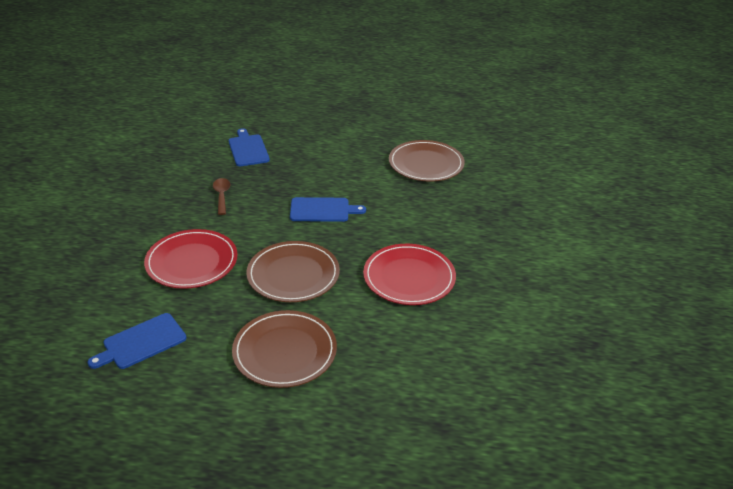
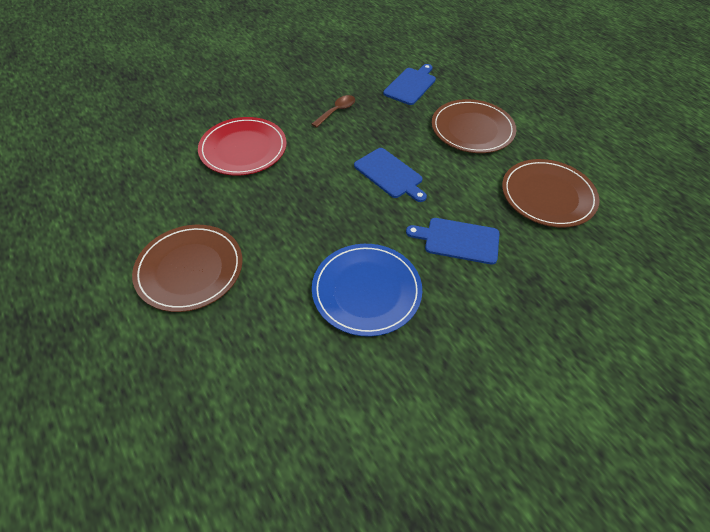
camera: 50 degrees right, 15 degrees up
(142, 342) = (133, 185): blue cutting board -> blue cutting board (458, 240)
(293, 274) = (287, 212): brown plate -> brown plate (472, 129)
(409, 277) = (366, 291): red plate -> blue plate

